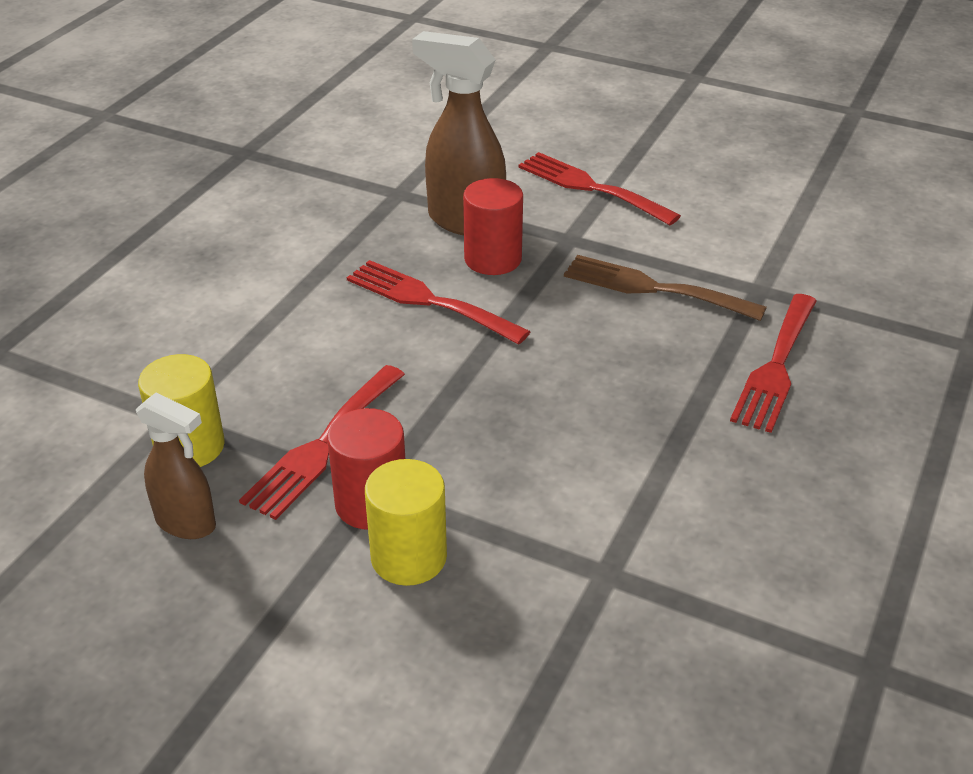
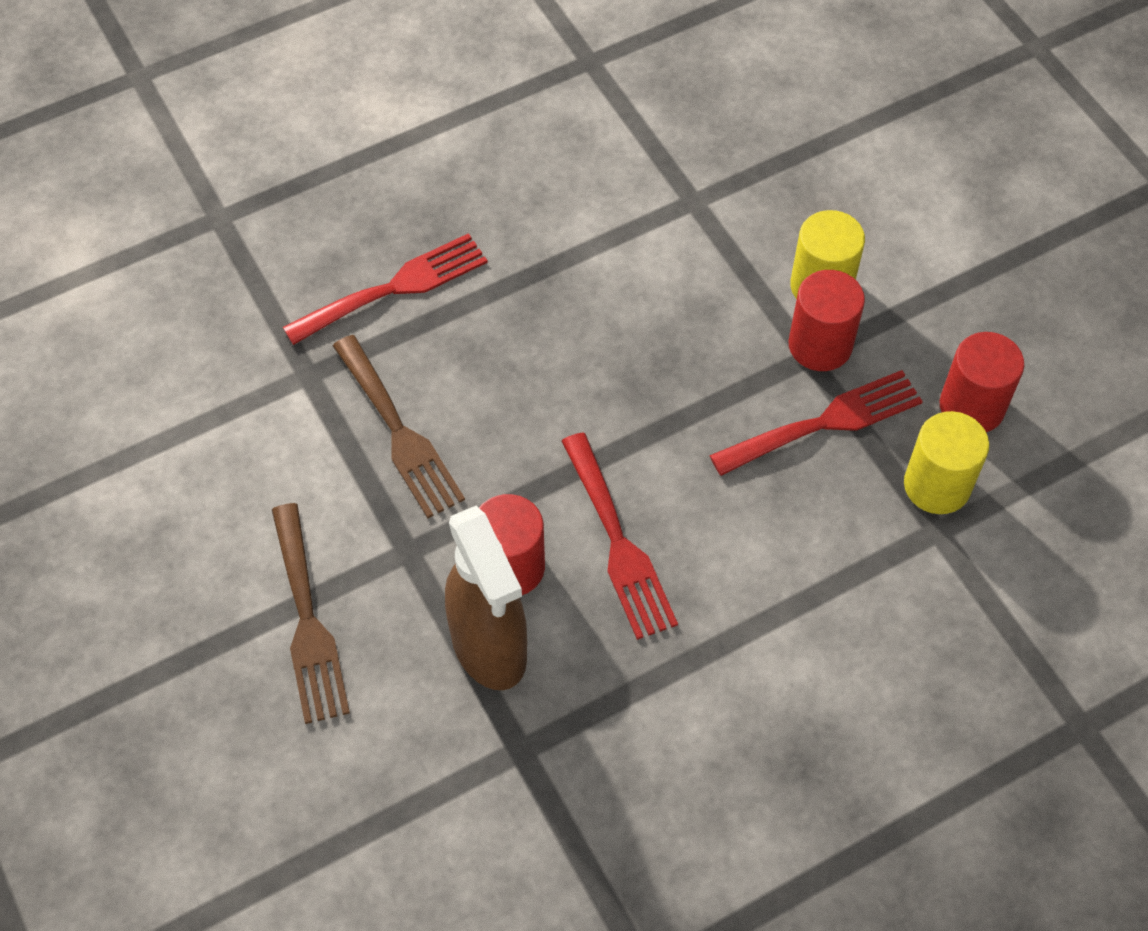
camera: 145 degrees left, 20 degrees up
(186, 523) = (971, 407): brown spray bottle -> red cylinder
(591, 187) = (308, 621): red fork -> brown fork

